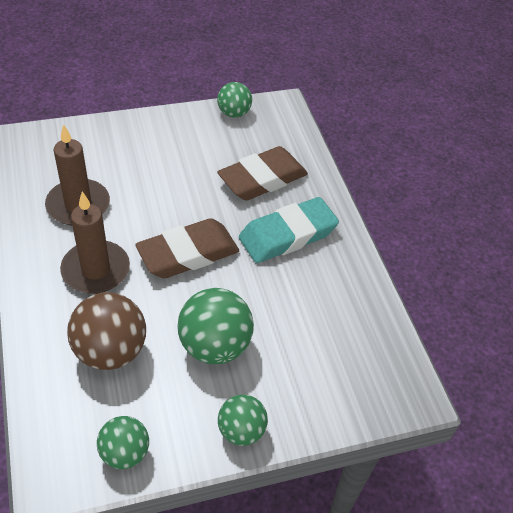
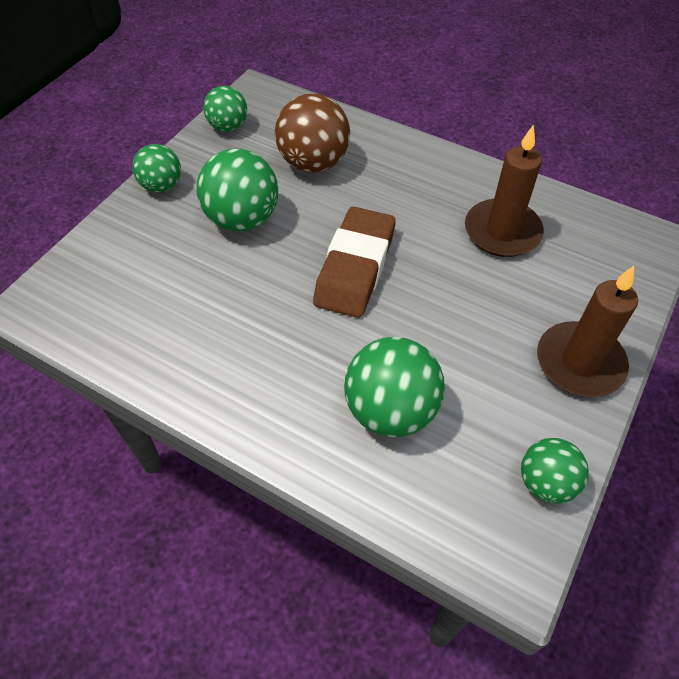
camera: 140 degrees right, 5 degrees up
(96, 270) = (405, 199): brown candle -> brown candle (579, 362)
(262, 179) = (391, 410): brown eraser -> green ball
(287, 235) = (288, 363): turquoise eraser -> none

